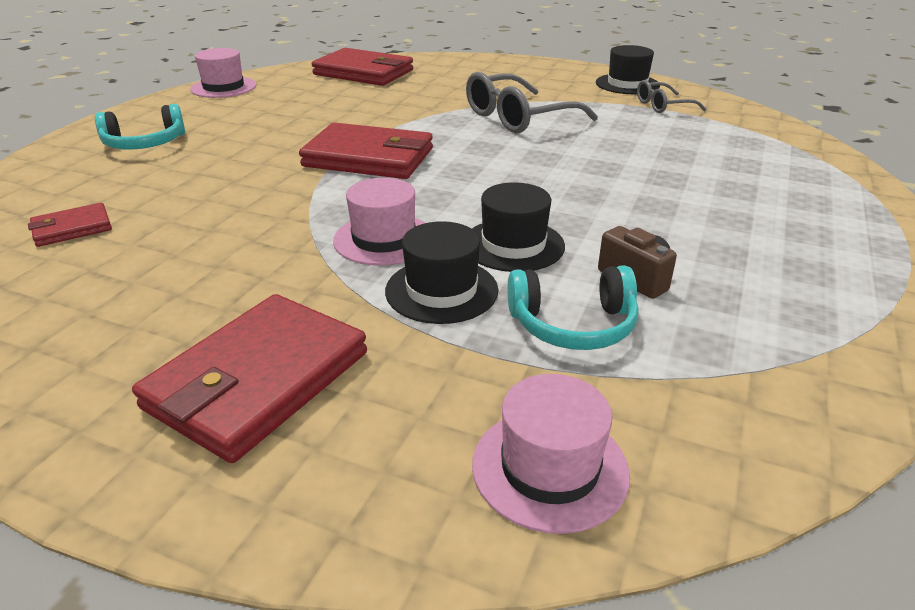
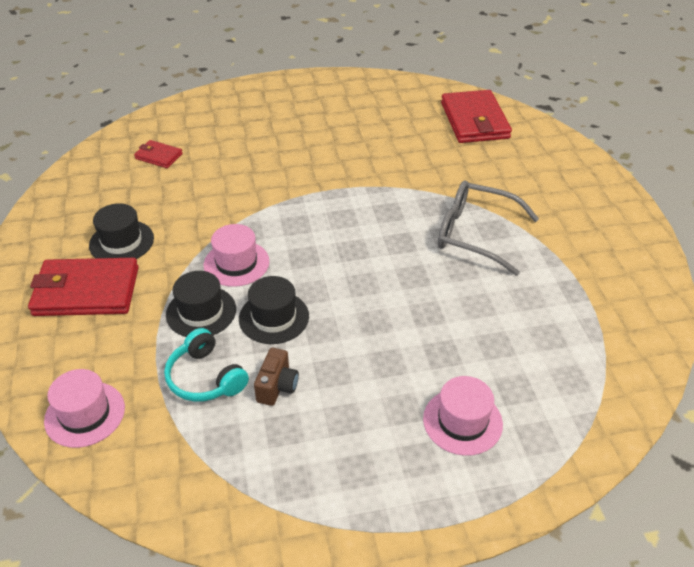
camera: 55 degrees right, 10 degrees up
(145, 144) = (265, 113): turquoise headphones -> none
(223, 87) = (374, 85): pink hat -> pink hat (462, 421)
(369, 158) = (332, 202): red wallet -> none
(627, 84) = (630, 262): black hat -> black hat (121, 242)
(662, 106) = (600, 302): grey glasses -> none

